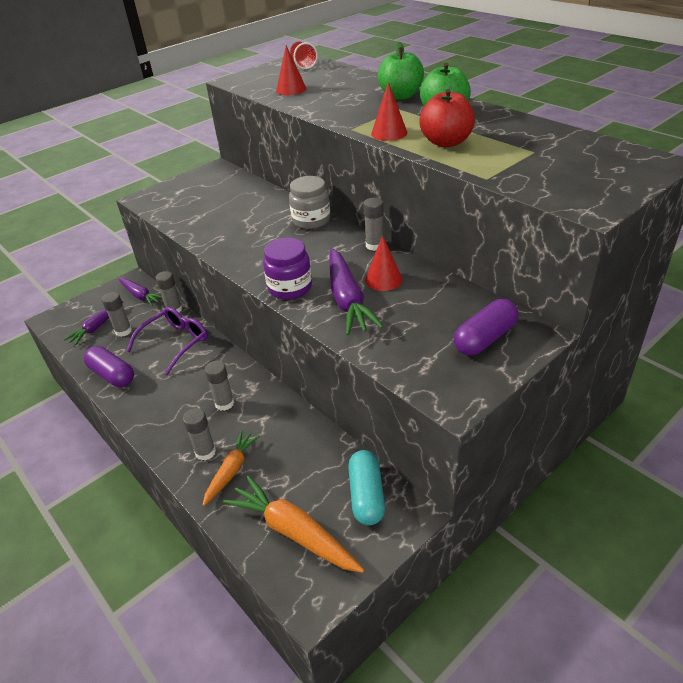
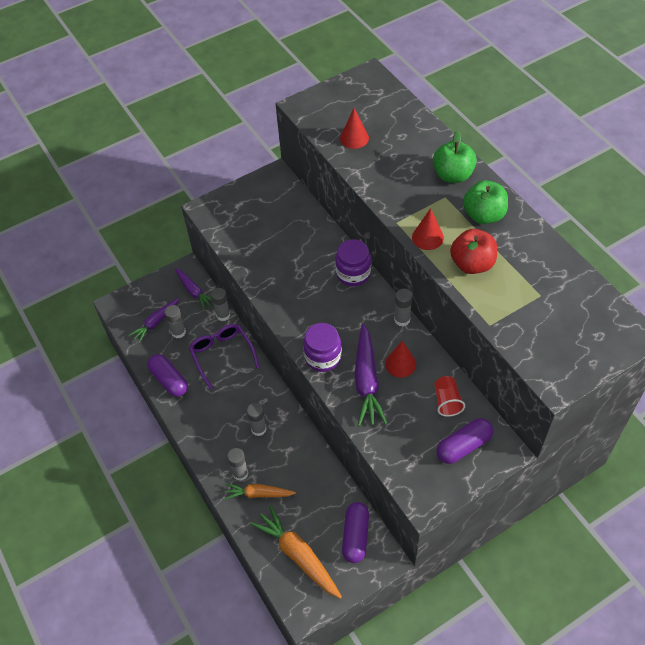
camera: 10 degrees right, 15 degrees up
(175, 343) = (222, 355): purple glasses -> purple glasses turned 75 degrees counterclockwise
(231, 470) = (258, 494): orange carrot -> orange carrot turned 120 degrees counterclockwise
(303, 65) = (373, 90): red cup -> red cup (447, 401)
(311, 220) = (353, 273): grey jar -> purple jar
(366, 495) = (355, 536): turquoise capsule -> purple capsule

